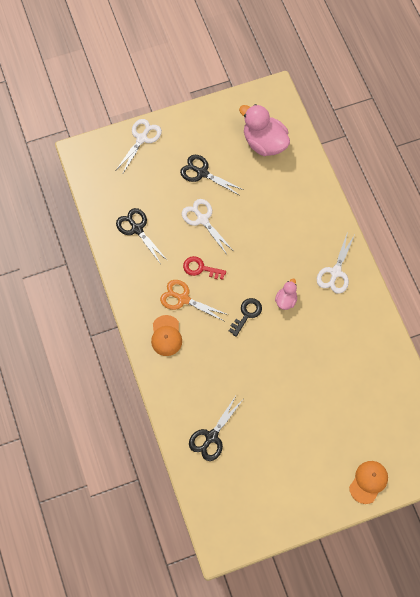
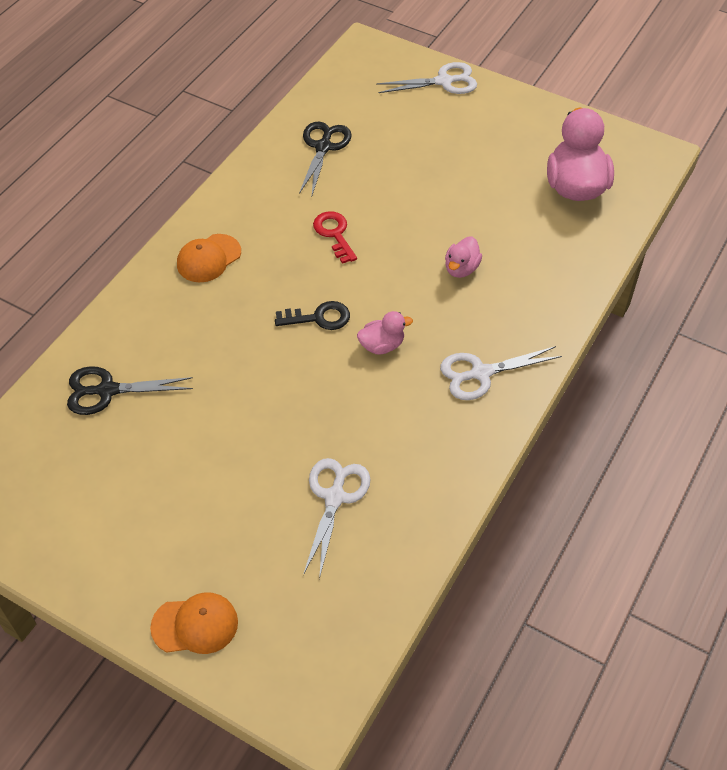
camera: 50 degrees right, 15 degrees down
(183, 299) = (275, 243): orange scissors -> none
(202, 173) = (464, 157): black scissors -> none
(202, 219) = (402, 195): white scissors -> white scissors (335, 497)
(270, 232) = (461, 269): none -> pink duck

